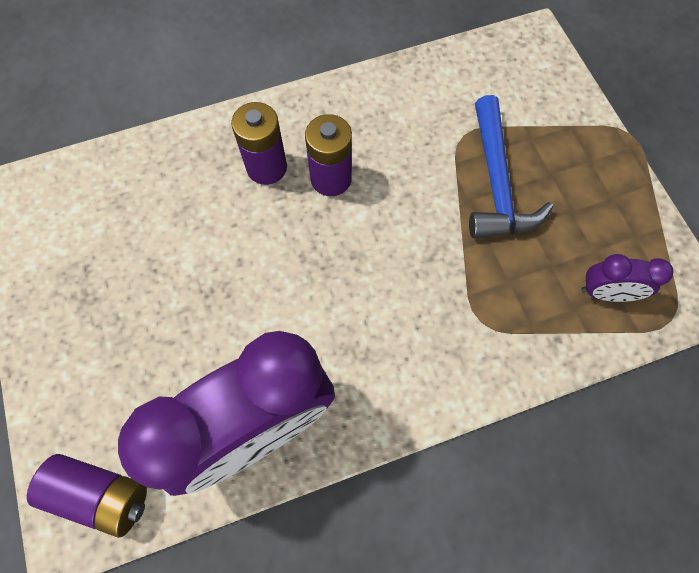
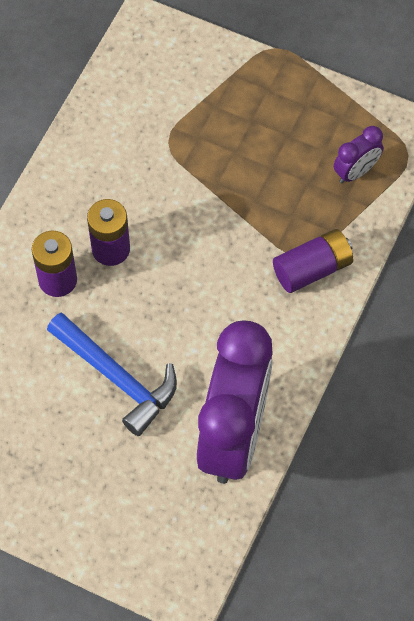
camera: 45 degrees left, 5 degrees down
(101, 494) = (182, 557): purple battery -> purple battery (312, 269)
(496, 182) = (222, 157): blue hammer -> blue hammer (117, 378)

